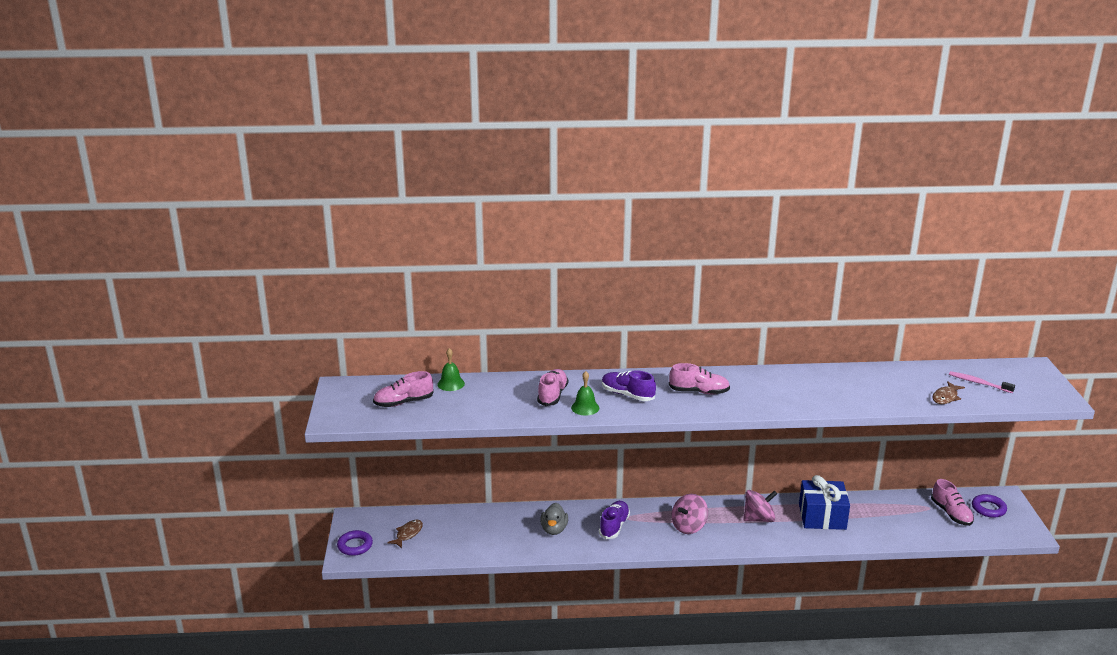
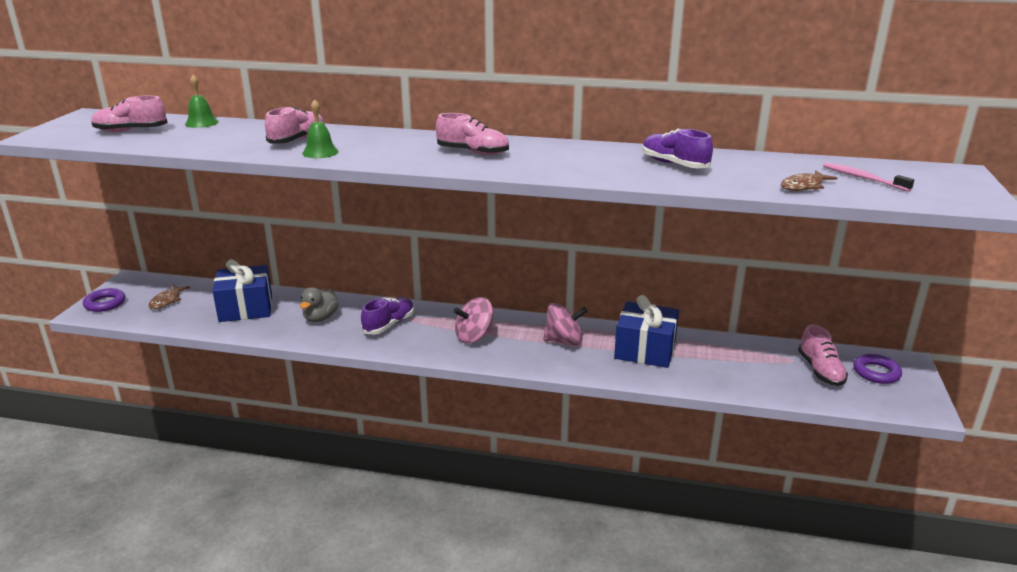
camera: 15 degrees right, 0 degrees up
(408, 534) = (167, 301): brown fish -> brown fish turned 150 degrees clockwise
(483, 530) = (246, 308): none -> blue gift
(627, 395) = (383, 147): purple shoe -> purple shoe (674, 164)

